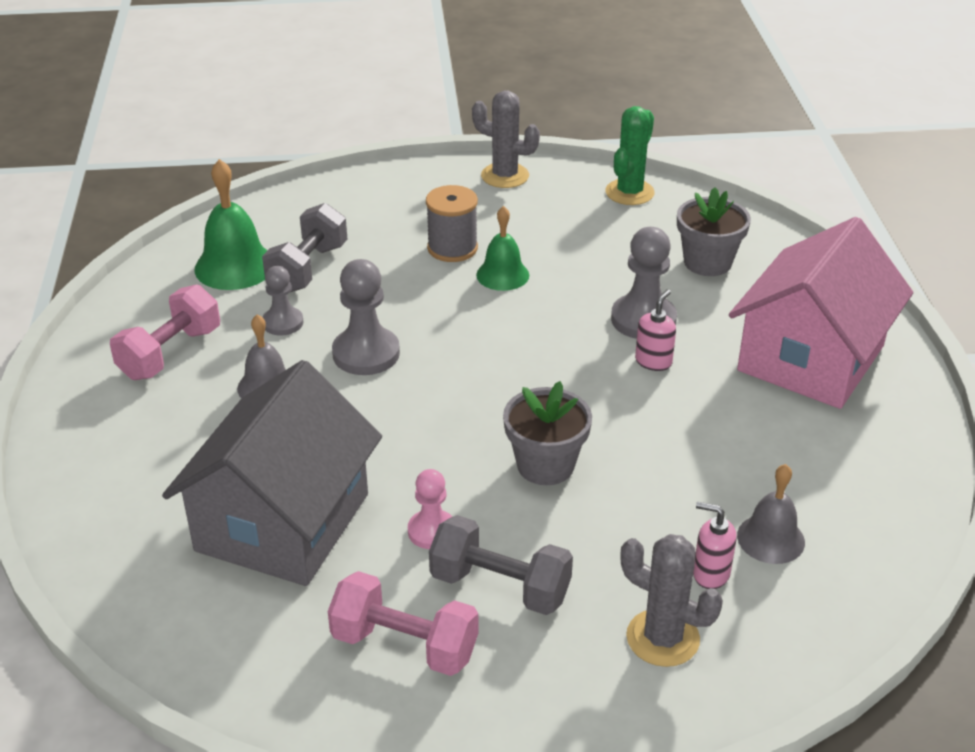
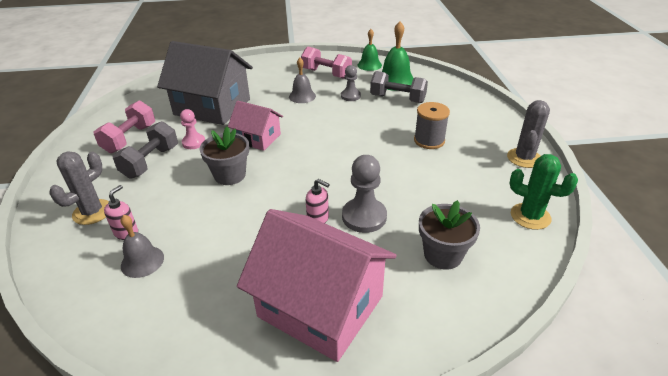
camera: 90 degrees right, 0 degrees up
(366, 353) = (326, 119): grey pawn -> none
(425, 439) = (258, 138): none -> pink house
(502, 275) = (405, 159): green bell -> green bell (369, 65)

